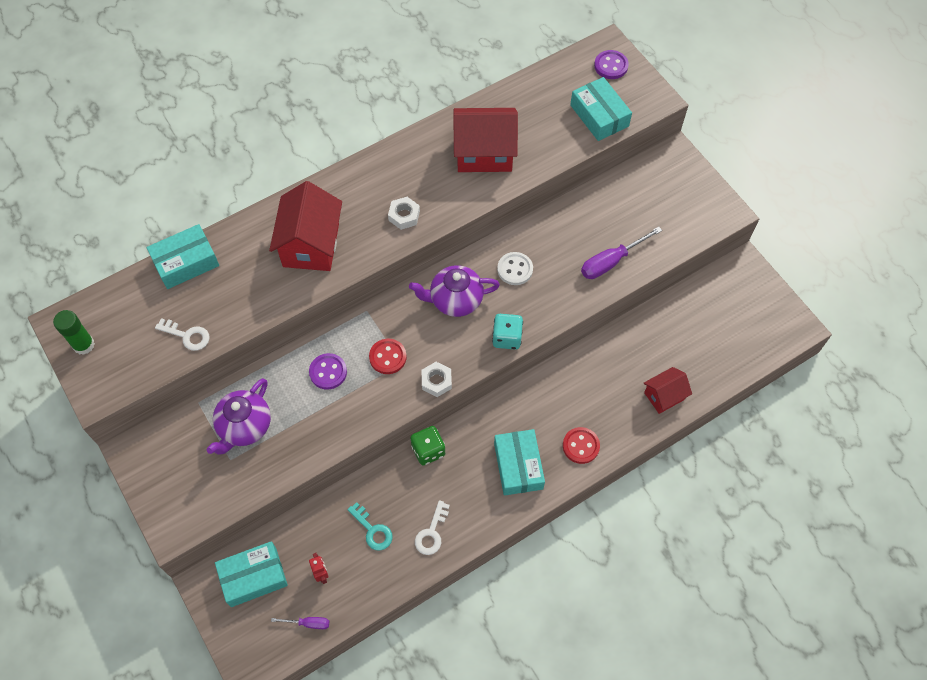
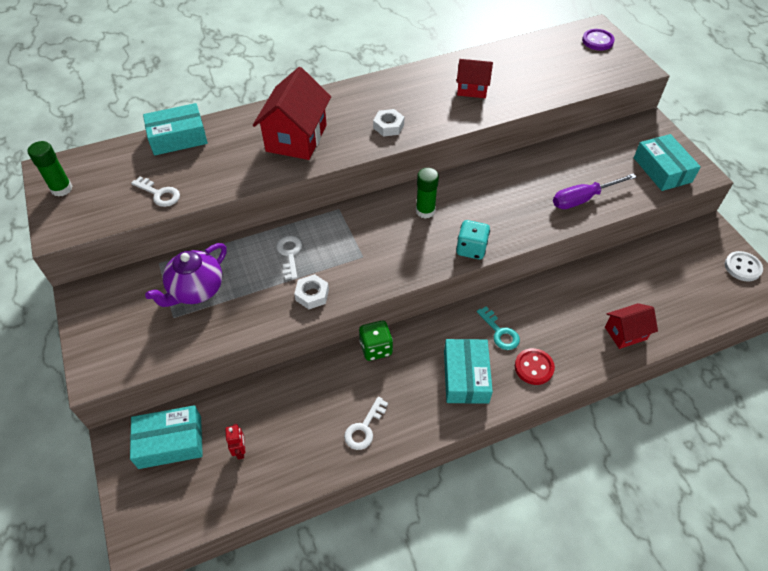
camera: 10 degrees right, 10 degrees down
(308, 623) = (213, 500): purple screwdriver -> none
(328, 372) = (289, 254): purple button -> white key
(372, 530) = (303, 415): turquoise key -> turquoise key (500, 332)
(388, 357) = (350, 249): red button -> none
(436, 381) = (394, 277): white nut -> white nut (312, 295)
(455, 300) = (425, 211): purple teapot -> green glue stick
(484, 153) = (472, 89): red house -> red house, size x0.57
(515, 269) = (487, 193): white button -> white button (742, 267)
(599, 115) = (583, 74): turquoise box -> turquoise box (662, 170)

